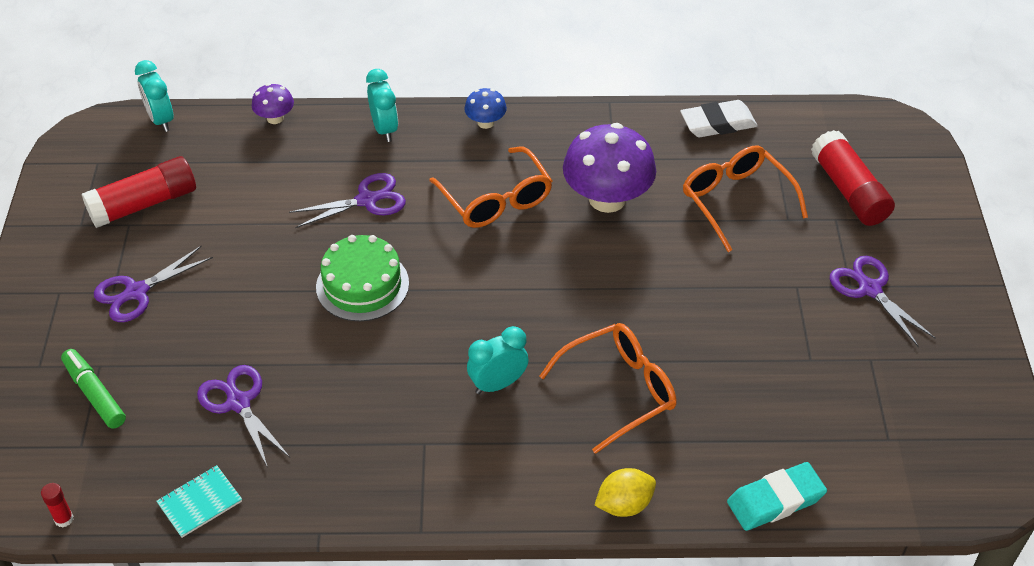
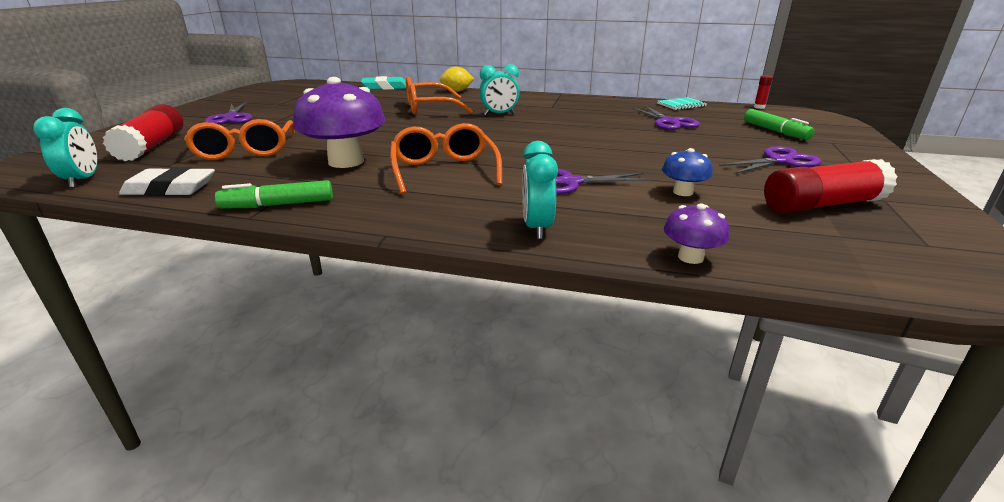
camera: 165 degrees left, 20 degrees down
(161, 120) = (876, 278): turquoise clock -> turquoise clock (83, 180)
(362, 285) = (581, 147): green cake -> none
(485, 122) = (410, 218): blue mushroom -> blue mushroom (683, 192)
(602, 119) = (278, 205): none -> green marker

